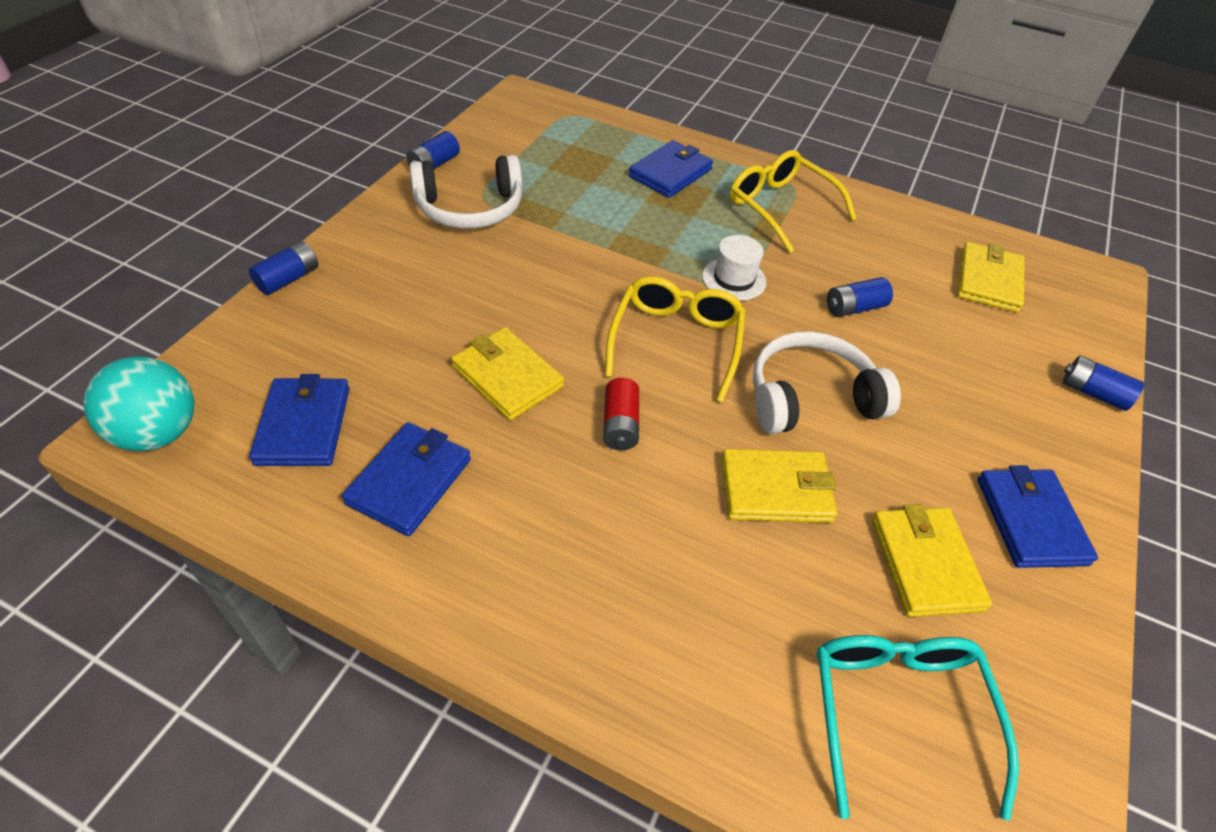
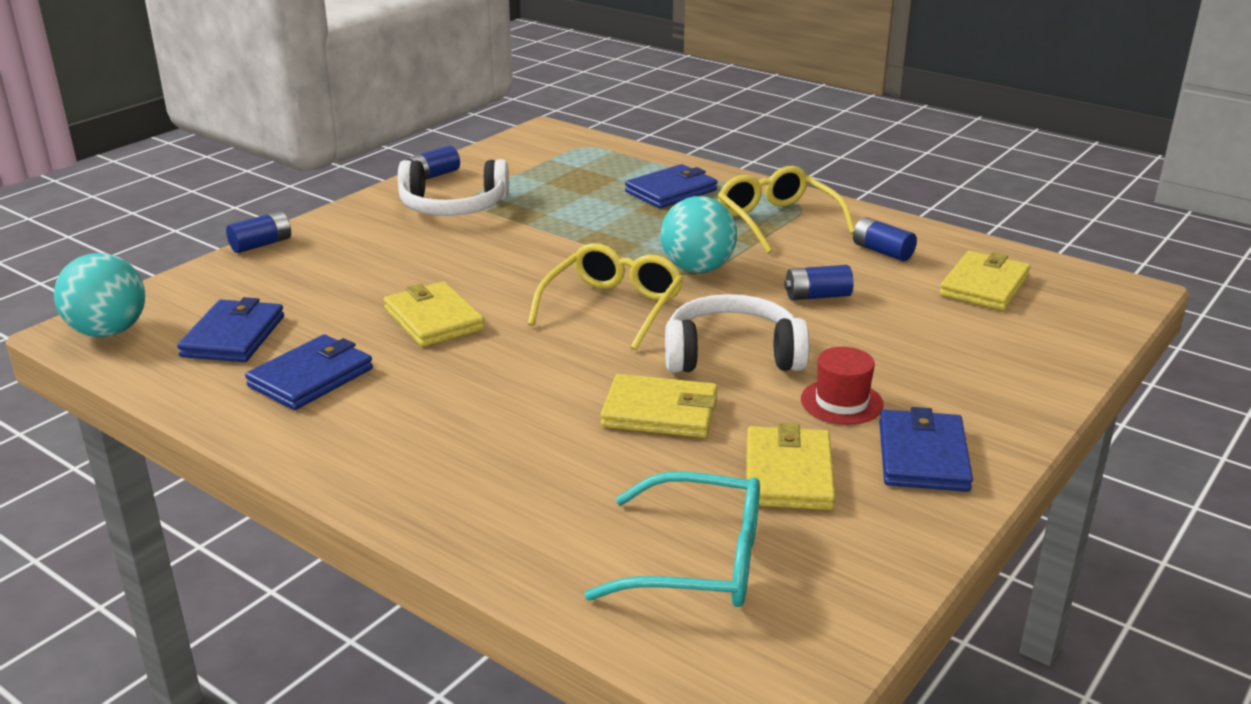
camera: 15 degrees right, 20 degrees down
(620, 425) = (526, 358): red battery -> none
(734, 279) = (697, 269): white hat -> turquoise ball
(896, 709) = (701, 561): turquoise glasses -> turquoise glasses turned 90 degrees clockwise
(932, 453) = (841, 402): none -> red hat
(1093, 393) = (1056, 374): blue battery -> blue battery (882, 252)

